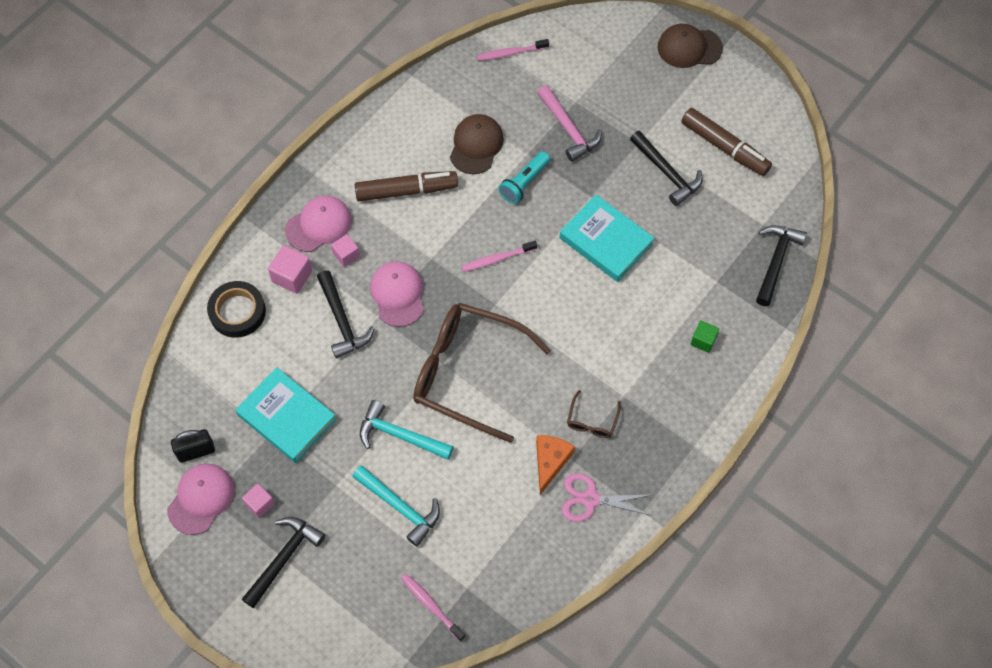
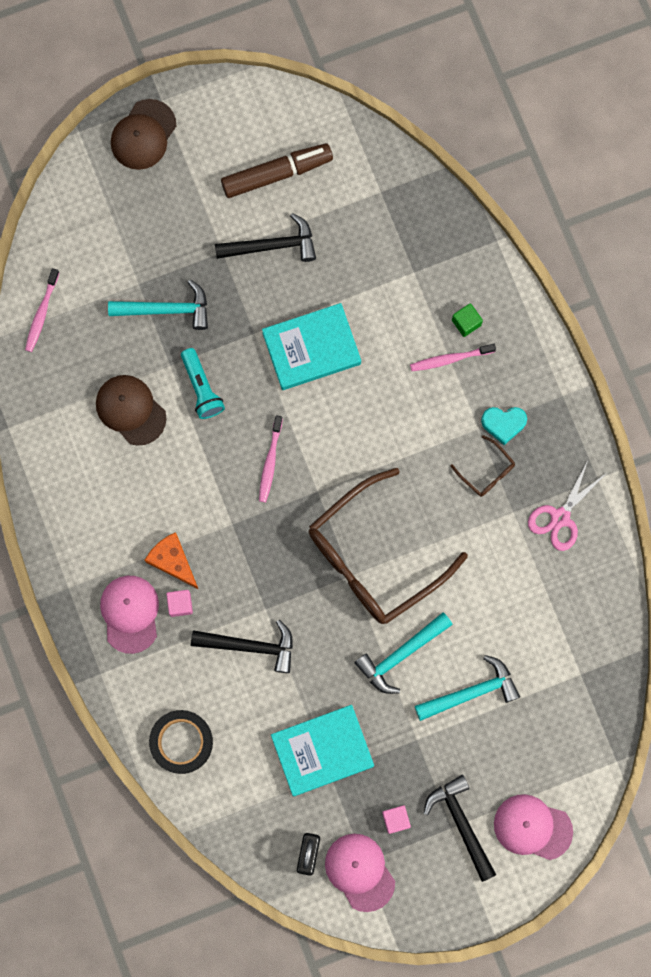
camera: 60 degrees left, 15 degrees up
(292, 276) = (173, 669): pink cube -> none
(397, 294) = (252, 577): pink cap -> pink cap (532, 827)
(406, 191) = (142, 507): brown marker -> none
(431, 606) = (579, 714): pink toothbrush -> pink toothbrush (450, 359)
(550, 461) = (504, 532): orange cheese -> orange cheese (172, 561)
(568, 129) = (166, 309): pink hammer -> turquoise hammer
(639, 413) = (503, 424): none -> turquoise heart
(776, 261) = (425, 205): black hammer -> none

